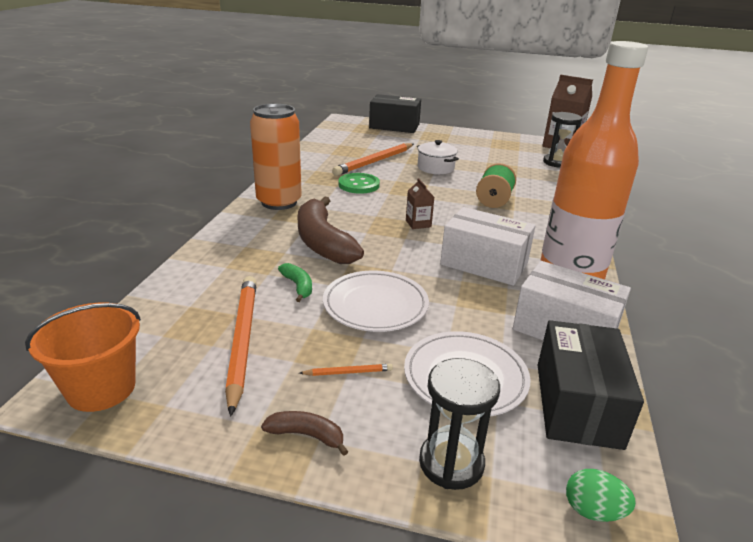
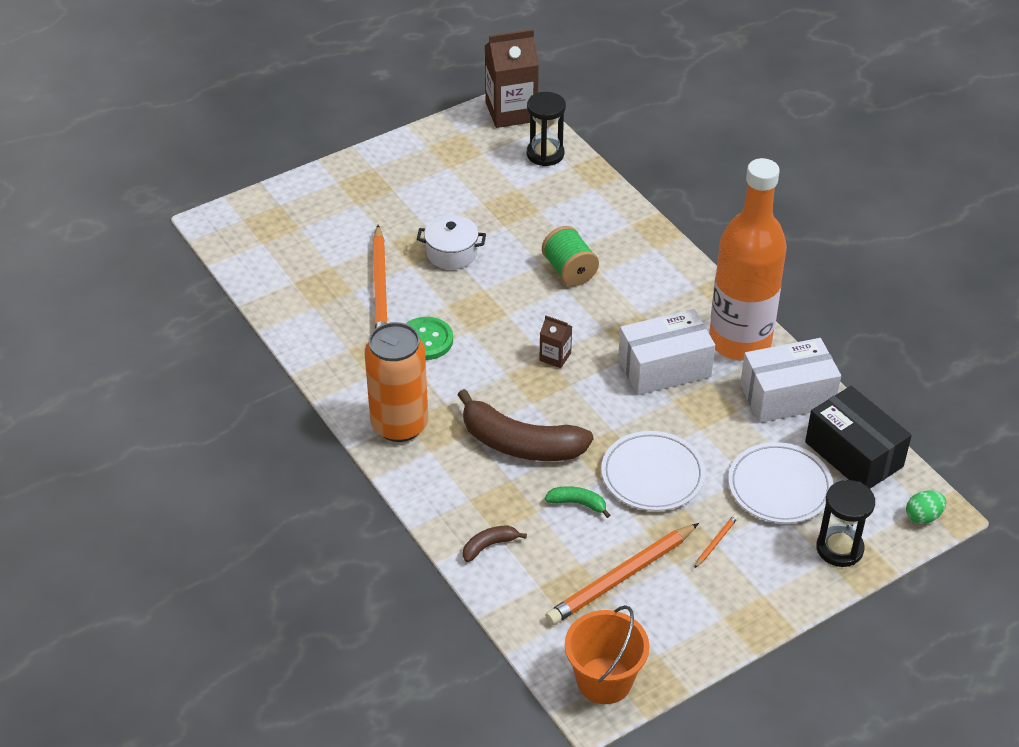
camera: 45 degrees left, 15 degrees up
(242, 340) = (621, 578): orange pencil -> orange pencil turned 75 degrees counterclockwise
(307, 435) = (755, 599): brown banana -> brown banana (489, 546)
(394, 126) = (292, 195): black box -> none

